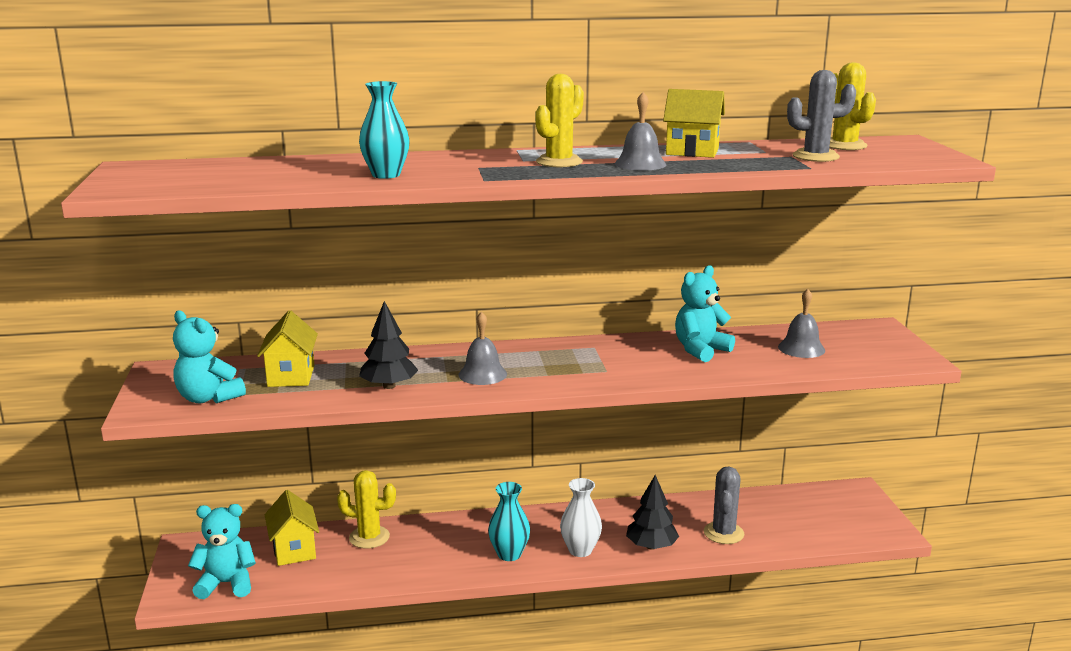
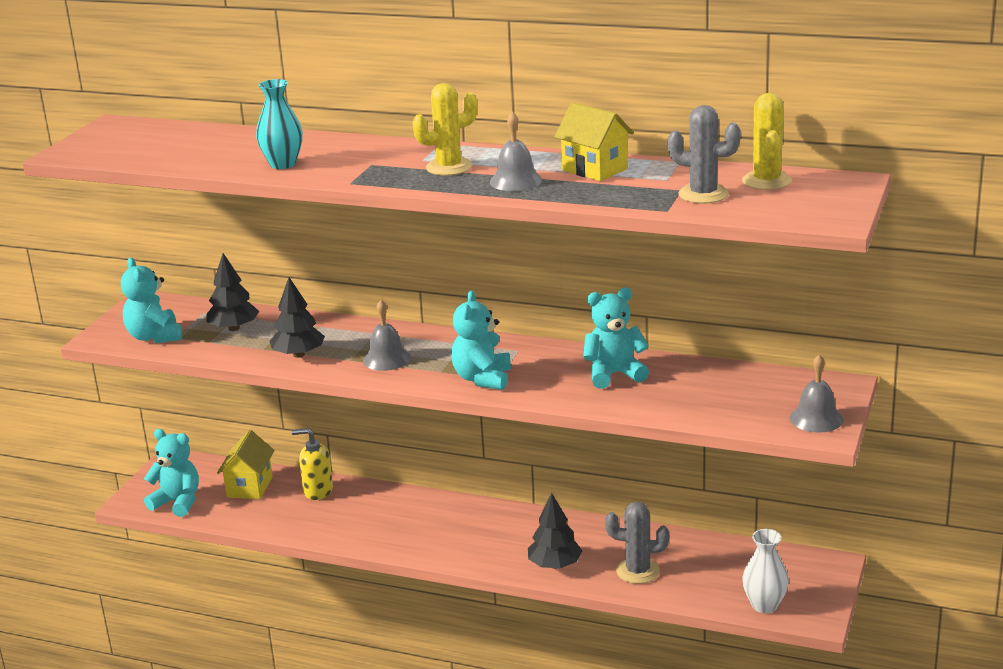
camera: 30 degrees right, 5 degrees up
(291, 376) = (234, 328): yellow house -> black tree
(369, 537) = (318, 491): yellow cactus -> yellow soap dispenser
(509, 554) = (420, 538): turquoise vase -> none
(580, 550) = (486, 551): white vase -> white vase (764, 605)
(593, 373) = (482, 379): none -> turquoise teddy bear
(723, 533) = (638, 571): grey cactus -> grey cactus turned 60 degrees clockwise
(801, 348) = (718, 393): grey bell -> grey bell (816, 418)

